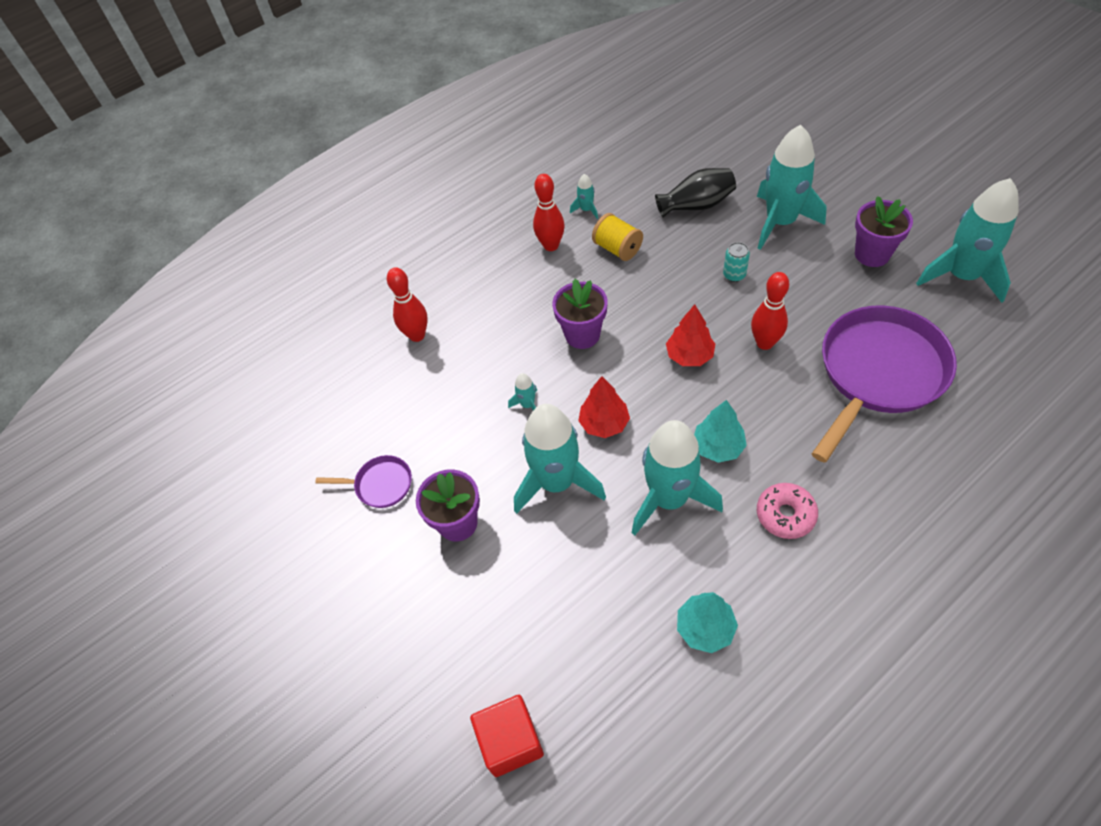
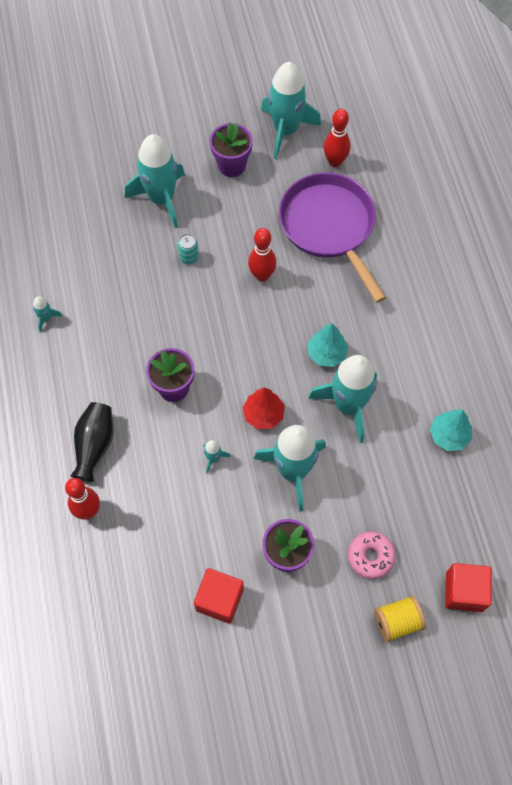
camera: 70 degrees left, 10 degrees up
(380, 485) = (219, 599): purple pan -> red cube
(551, 245) = (65, 364): red bowling pin -> red bowling pin (335, 162)
(617, 248) = (105, 318): yellow spool -> yellow spool (397, 621)
(689, 356) = (241, 327): red tree -> none
(696, 205) = (102, 241): black vase -> black vase (95, 445)
(785, 515) = (399, 344): pink donut -> pink donut (370, 557)

